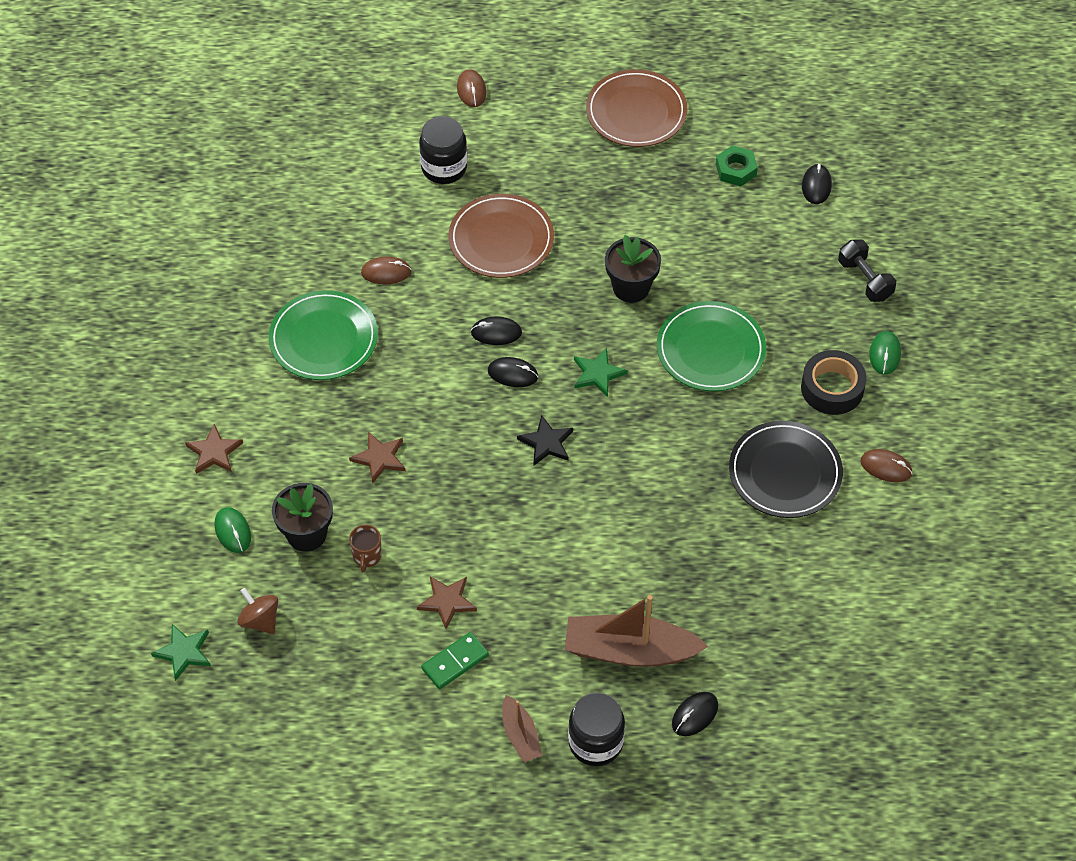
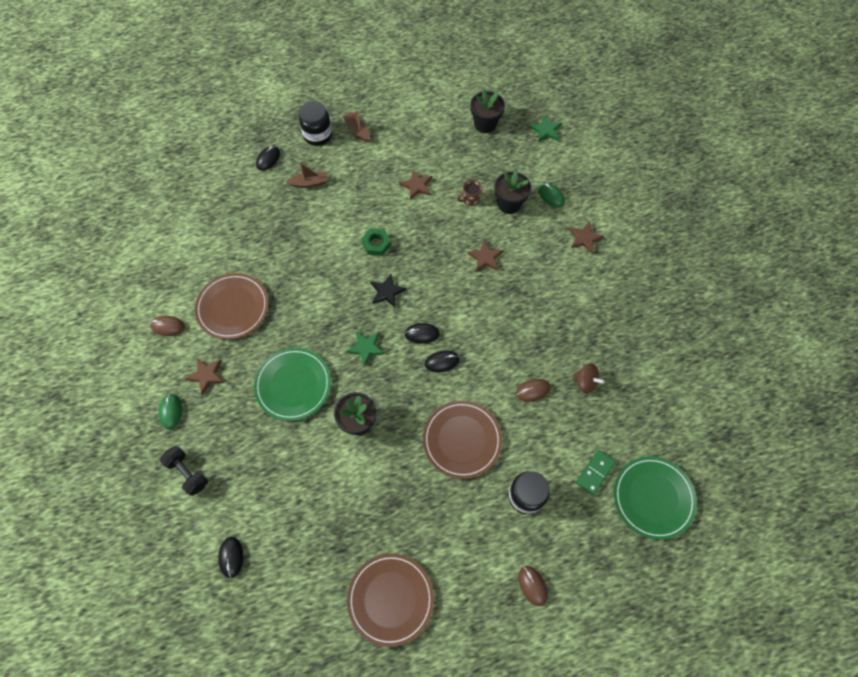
camera: 165 degrees right, 10 degrees up
(260, 620) = (514, 154): brown spinning top -> brown spinning top (585, 382)
(285, 691) = (485, 124): none -> black flower pot
(323, 339) = (553, 329): green plate -> green plate (653, 498)
(367, 556) = (470, 199): brown mug -> brown mug turned 105 degrees counterclockwise
(455, 662) = (402, 156): green domino -> green domino (595, 472)
(629, 651) = (309, 183): brown boat -> brown boat, size x0.52
(736, 170) = (298, 557): green nut -> green nut (376, 244)
(785, 472) = (233, 307): black plate -> brown plate
(832, 388) = (206, 375): black tape -> brown star

